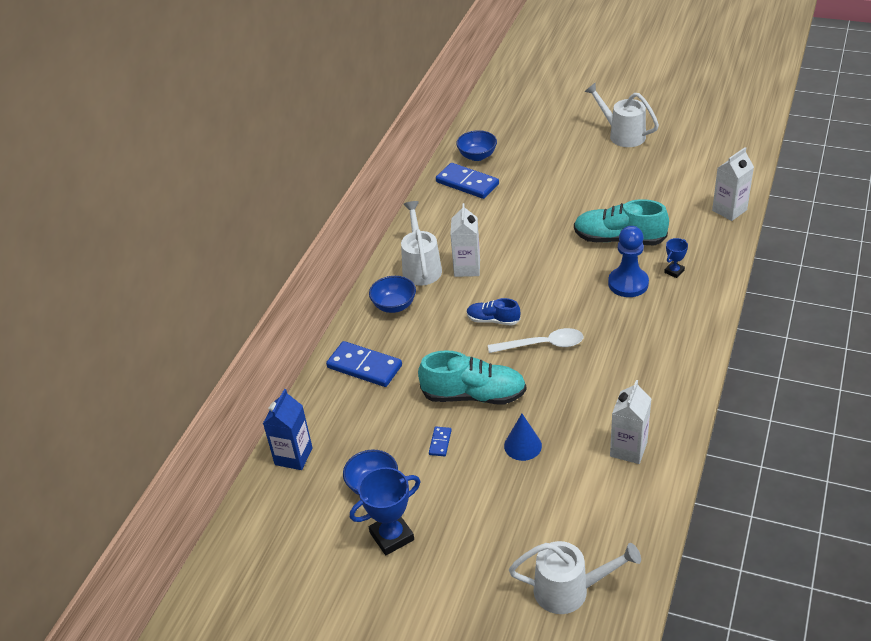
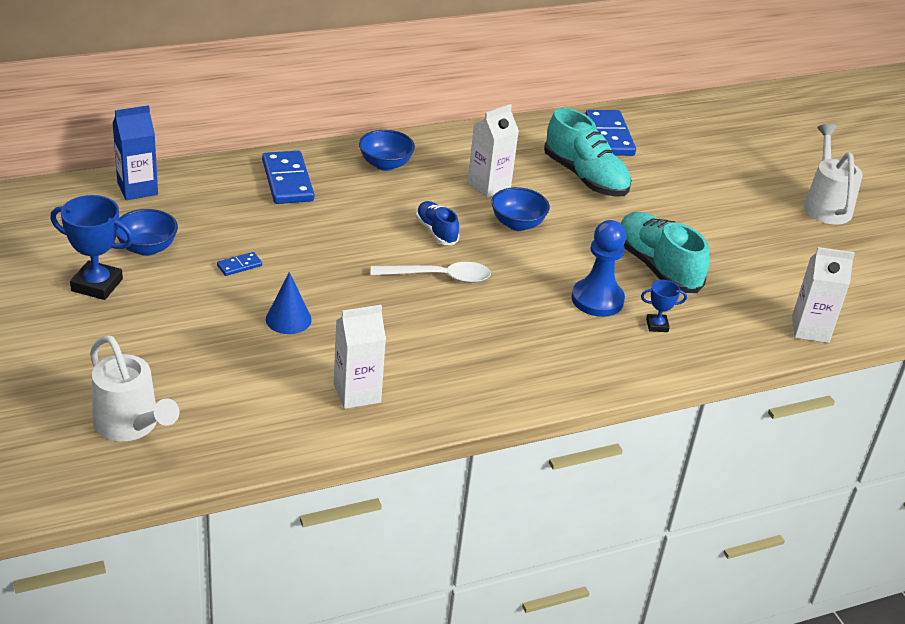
camera: 40 degrees right, 5 degrees down
(421, 267) = (456, 158): white watering can -> none
(474, 395) = (322, 261): turquoise shoe -> turquoise shoe (585, 177)
(477, 156) = (657, 126): blue bowl -> blue bowl (517, 224)
(542, 345) = (439, 277): white spoon -> white spoon turned 45 degrees counterclockwise

